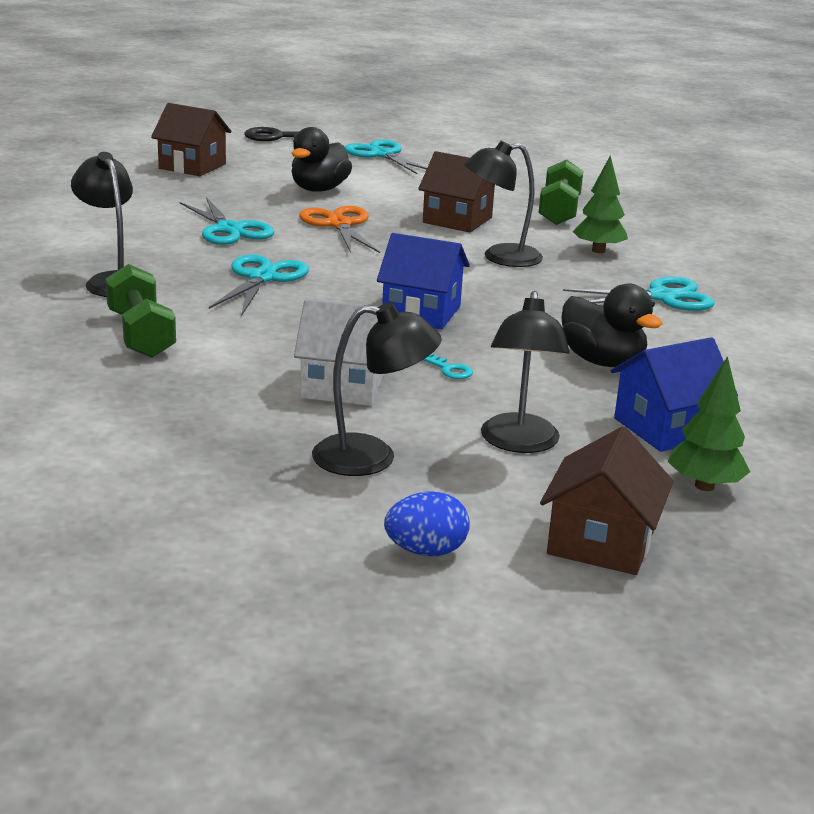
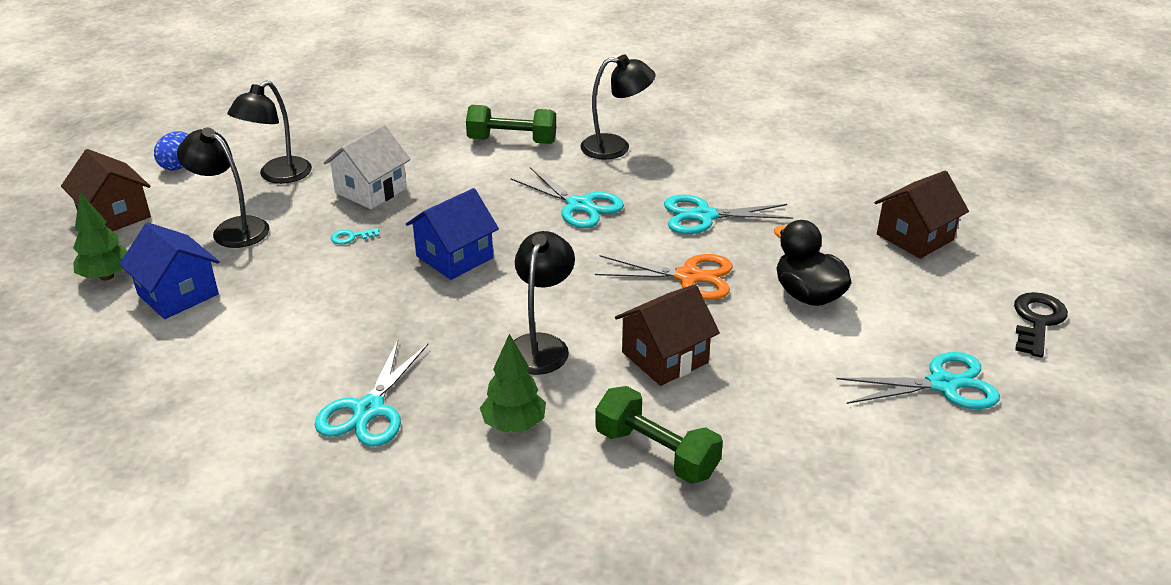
camera: 120 degrees right, 10 degrees up
(602, 361) = (292, 311): black duck -> none
(666, 428) = (178, 294): blue house -> blue house turned 45 degrees counterclockwise

